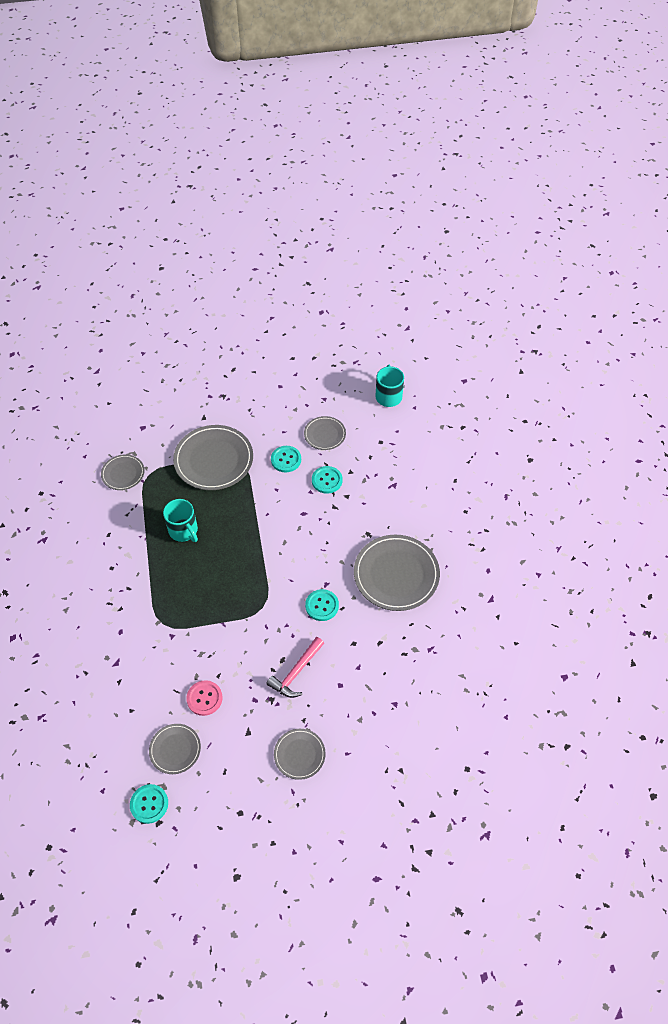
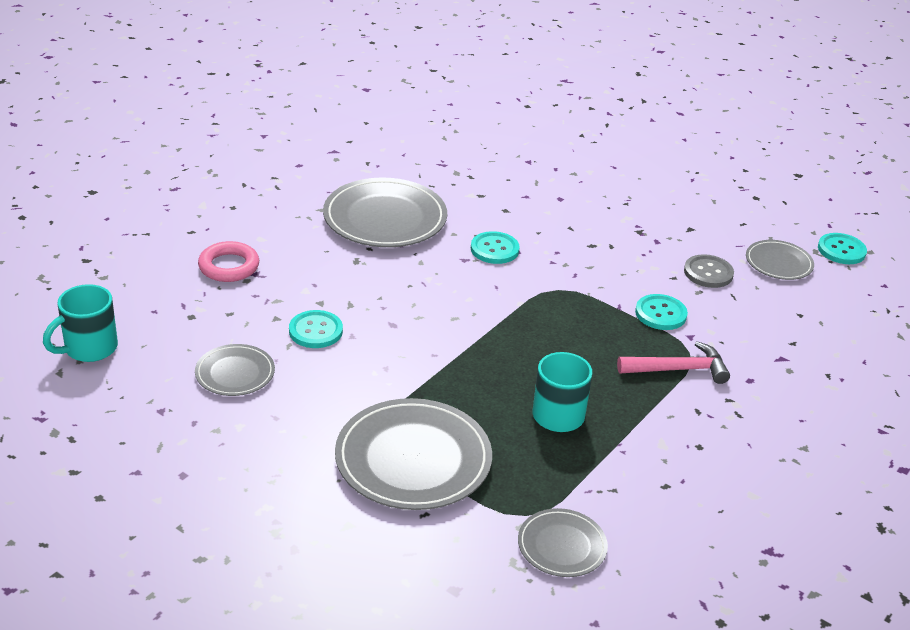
camera: 135 degrees left, 20 degrees down
(204, 698) = (708, 273): pink button -> grey button
(286, 459) = (325, 386): turquoise button -> turquoise button (660, 314)
(296, 672) = (590, 230): pink hammer -> pink hammer (678, 369)
(299, 754) = (658, 190): grey plate -> none
(409, 478) = (229, 266): none -> pink ring

